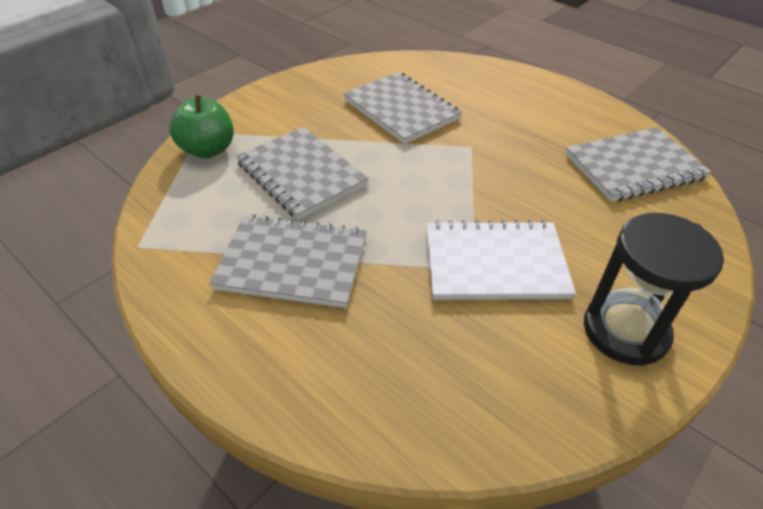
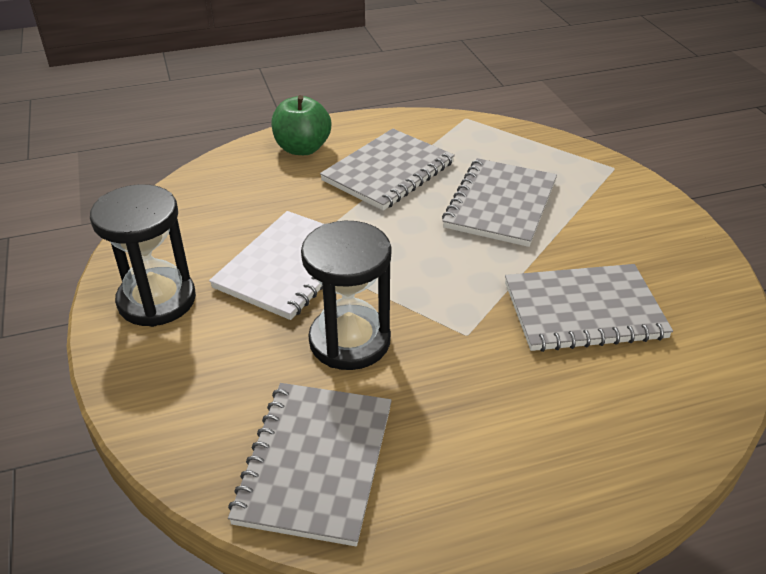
camera: 120 degrees right, 5 degrees down
(208, 150) = (577, 166): green apple -> green apple (302, 148)
(301, 174) = (500, 204): grey notebook -> grey notebook turned 60 degrees counterclockwise
(533, 193) = (349, 341): none -> black hourglass

